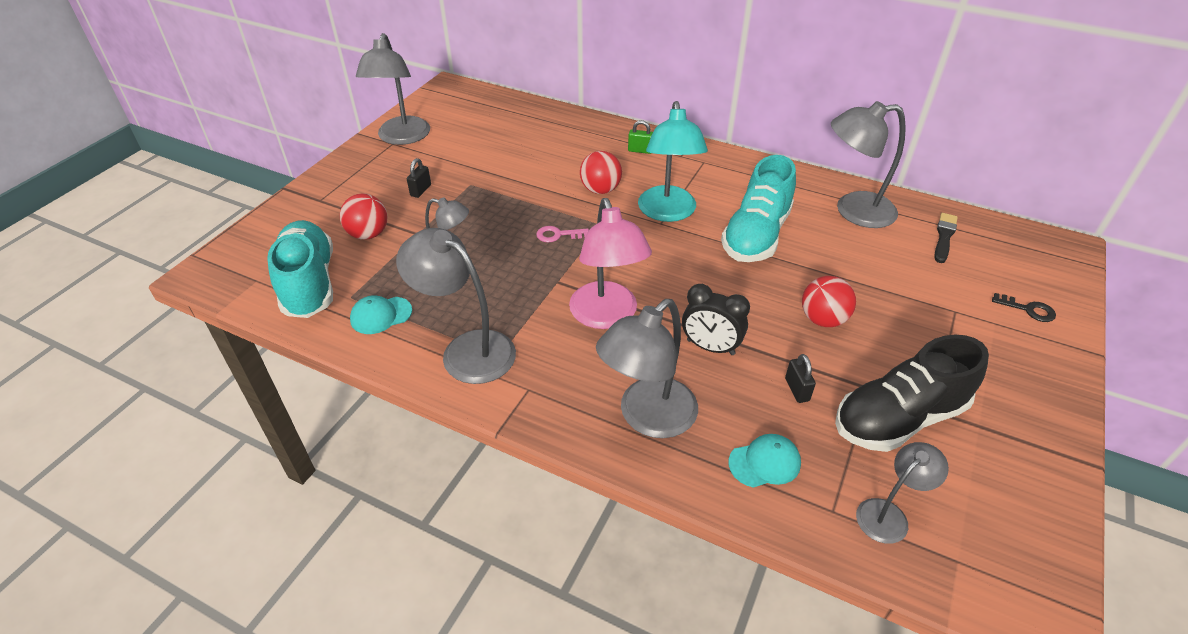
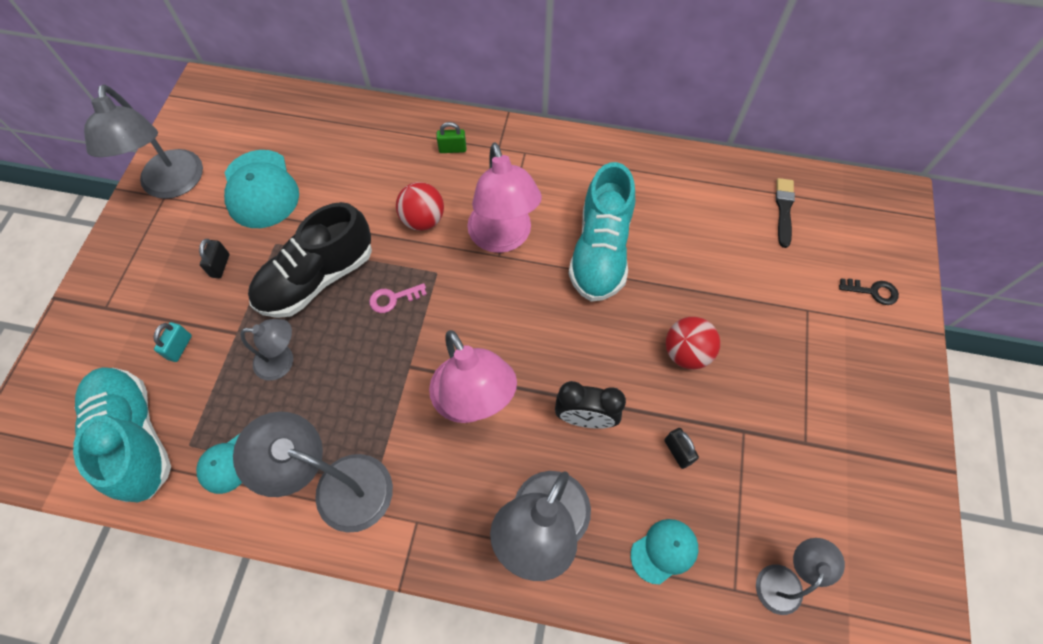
camera: 15 degrees left, 20 degrees up
(368, 234) = (180, 347): red ball -> turquoise padlock
(471, 150) = (261, 189): none -> turquoise cap
(668, 212) = (503, 238): turquoise lamp -> pink lamp
(853, 211) = (691, 193): grey lamp -> none
(898, 418) = (775, 462): black shoe -> black shoe (317, 278)

